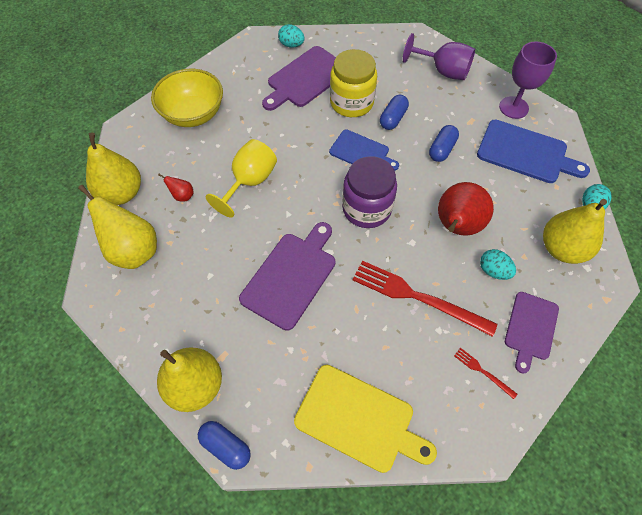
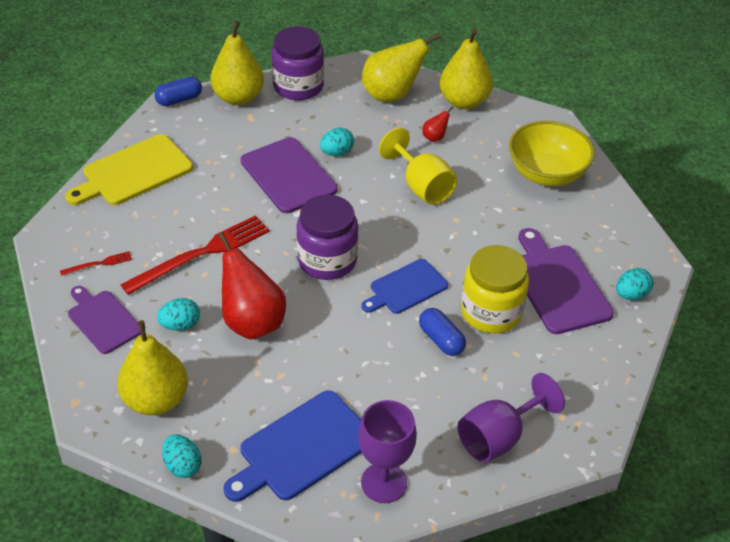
camera: 115 degrees right, 15 degrees down
(152, 337) = (298, 86): none -> purple jar
(238, 258) = (337, 152): none -> turquoise egg
(442, 149) = (363, 364): blue capsule -> none

